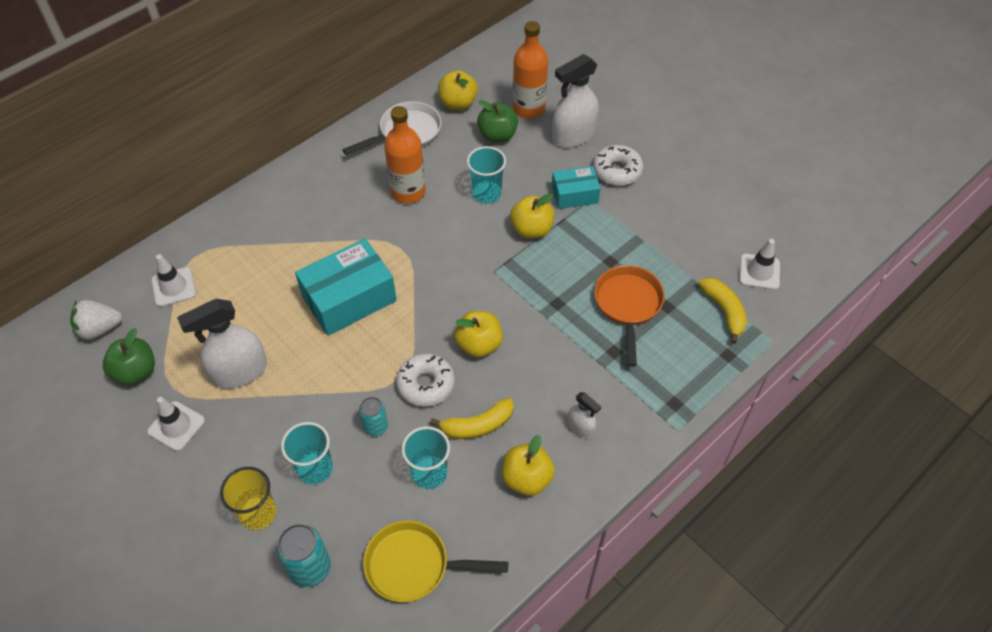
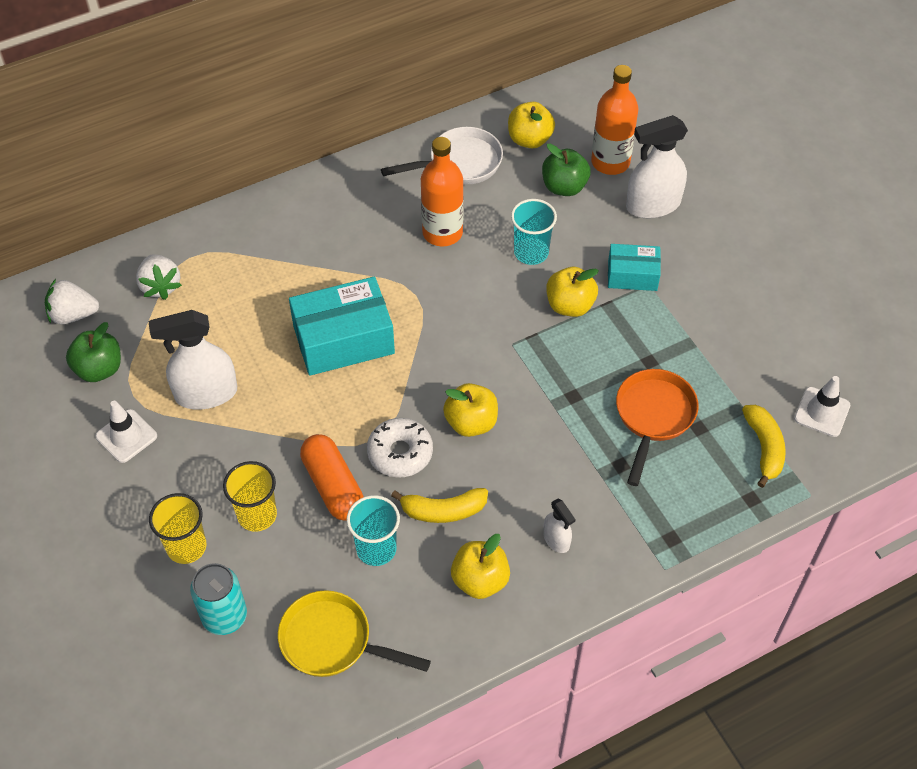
camera: 15 degrees right, 0 degrees up
(174, 287) = (160, 286): white traffic cone -> white strawberry
(315, 468) = (257, 515): turquoise cup -> yellow cup
(375, 427) = (333, 486): turquoise can -> orange capsule
(617, 171) = (691, 257): white donut -> none

